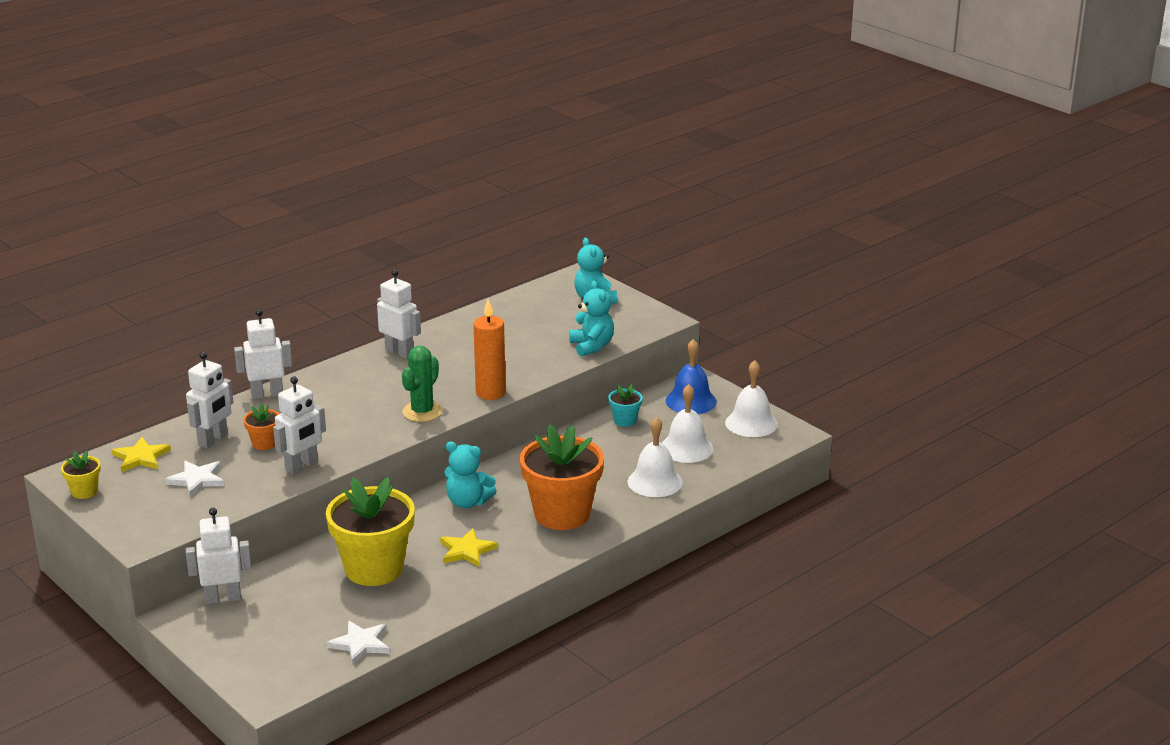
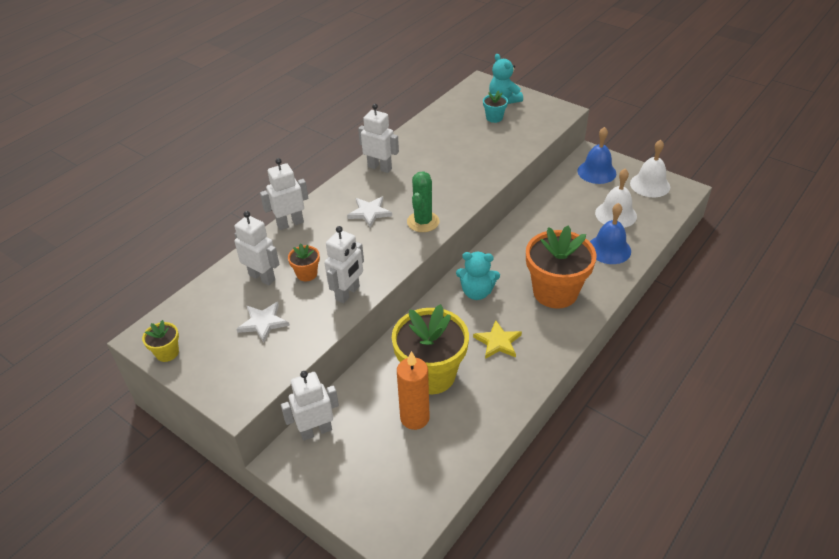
camera: 10 degrees left, 15 degrees up
(141, 457) = (206, 306): yellow star -> none
(213, 440) = (262, 277): white robot -> white robot turned 75 degrees counterclockwise
(361, 644) = (454, 461): white star -> white star (369, 212)
(490, 393) = (468, 195): orange candle -> orange candle (414, 418)
(592, 346) = (523, 141): turquoise teddy bear -> none
(625, 420) = (558, 196): turquoise flower pot -> turquoise flower pot (494, 118)
(655, 482) = (609, 249): white bell -> blue bell

